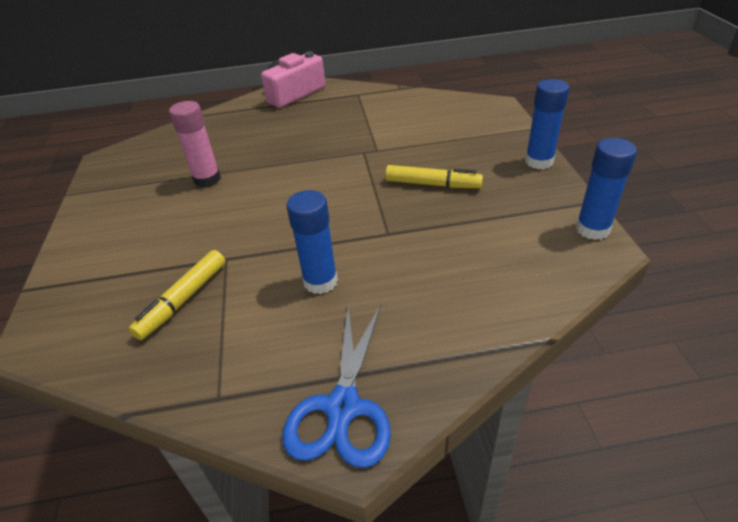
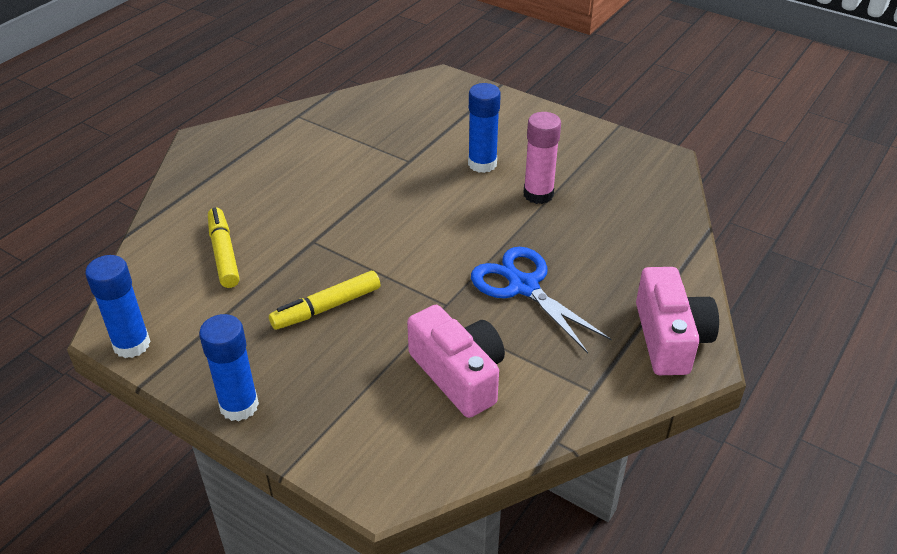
camera: 130 degrees right, 0 degrees up
(183, 300) = (393, 131): yellow marker -> yellow marker (224, 253)
(320, 281) = (319, 185): blue glue stick -> blue glue stick (482, 164)
(343, 407) = (224, 146): blue scissors -> blue scissors (524, 286)
(405, 123) = (459, 374): none -> pink camera

